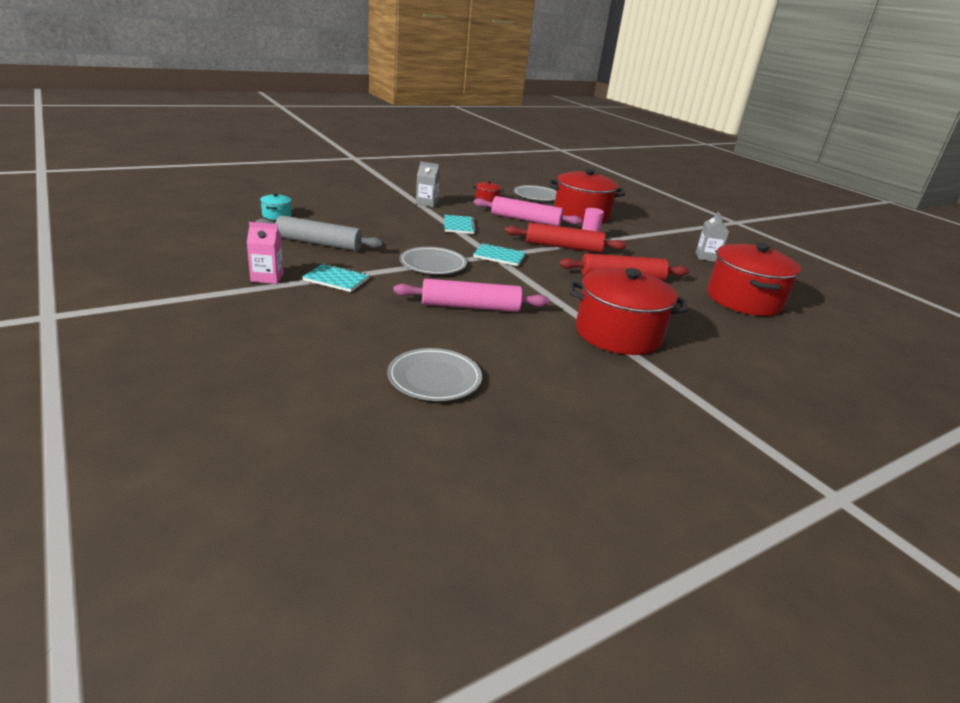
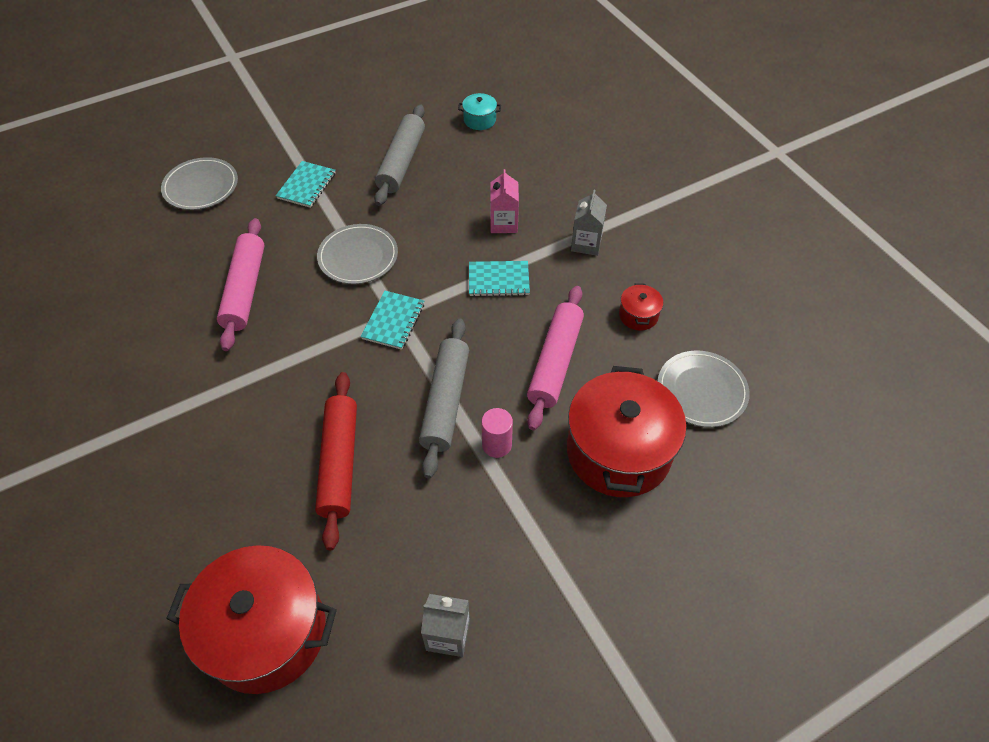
camera: 95 degrees right, 25 degrees up
(267, 277) = (308, 142): pink carton -> pink carton (504, 223)
(434, 378) = (110, 264): grey plate -> grey plate (201, 186)
(563, 247) = (445, 401): red rolling pin -> grey rolling pin
(618, 334) = (172, 423): red pot -> none

